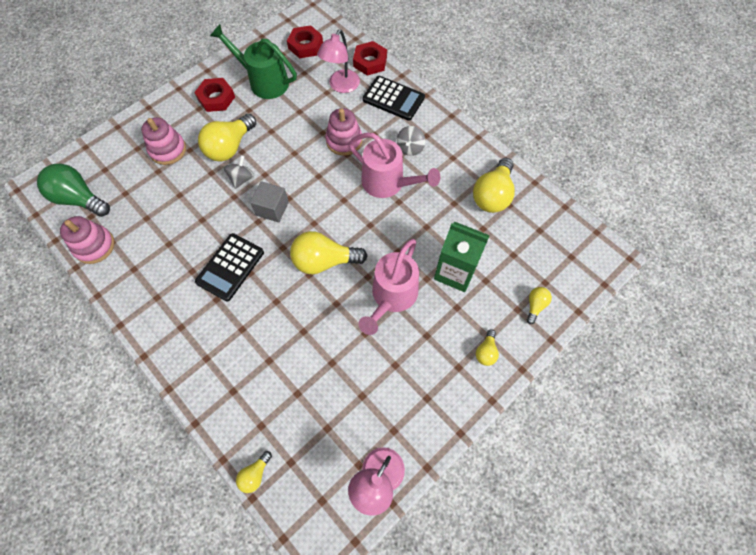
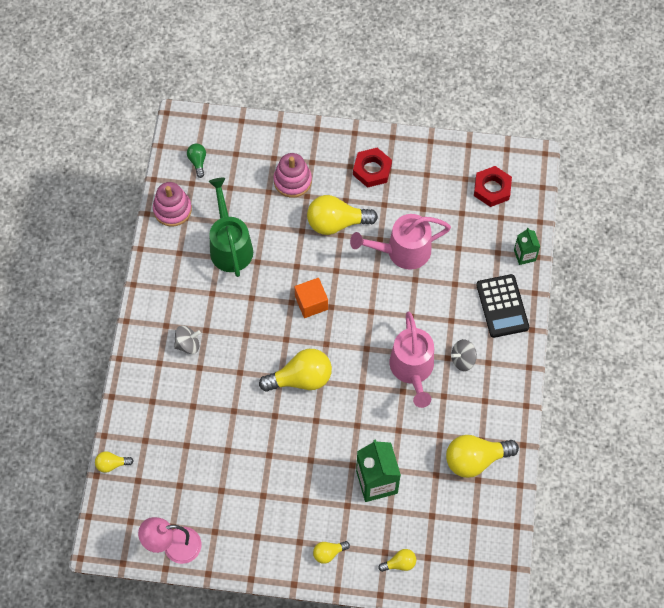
camera: 50 degrees right, 0 degrees up
(79, 199) = (198, 162): green light bulb -> green light bulb, size x0.50
(230, 267) = (238, 317): black calculator -> none
(242, 179) = (316, 257): grey spinning top -> grey spinning top (188, 344)
(263, 81) = (422, 190): green watering can -> green watering can (230, 245)
(272, 208) = (311, 303): grey cube -> orange cube
(324, 261) = (301, 378): yellow light bulb -> yellow light bulb turned 120 degrees clockwise
(341, 86) = (475, 254): pink lamp -> none
(344, 141) = (422, 302): pink stacking toy -> none
(370, 62) = (524, 255): red nut -> green carton
(391, 297) = (314, 451): pink watering can -> pink watering can (402, 251)

